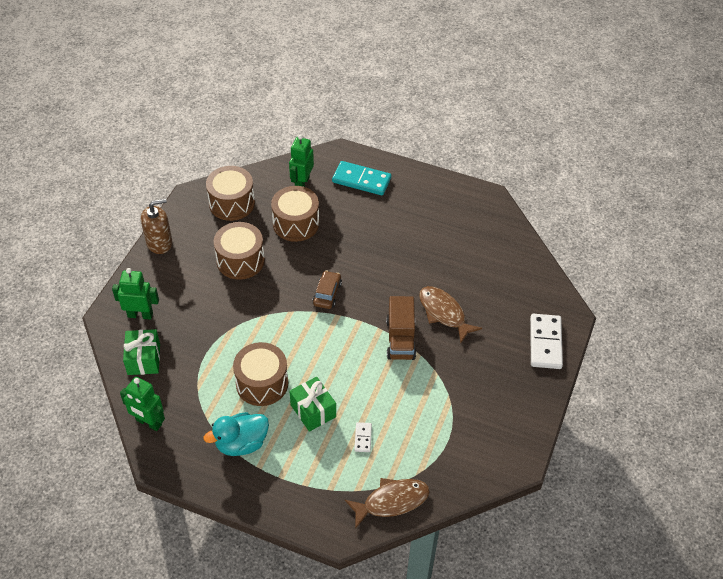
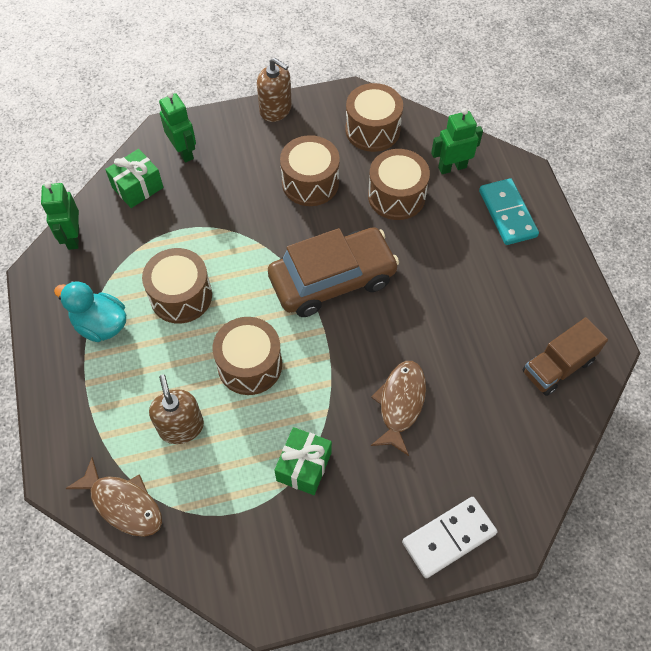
camera: 55 degrees right, 10 degrees up
(313, 411) = (181, 360): green gift -> green gift (304, 466)
(327, 294) = (332, 280): brown car -> brown car, size x2.28
(350, 374) = (250, 365): none -> brown drum
(363, 438) = (181, 427): white domino -> brown soap dispenser
(400, 339) = (331, 383): brown truck -> brown truck (557, 366)

